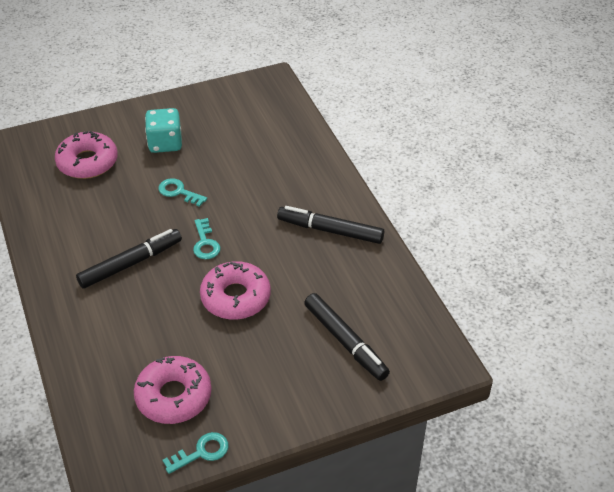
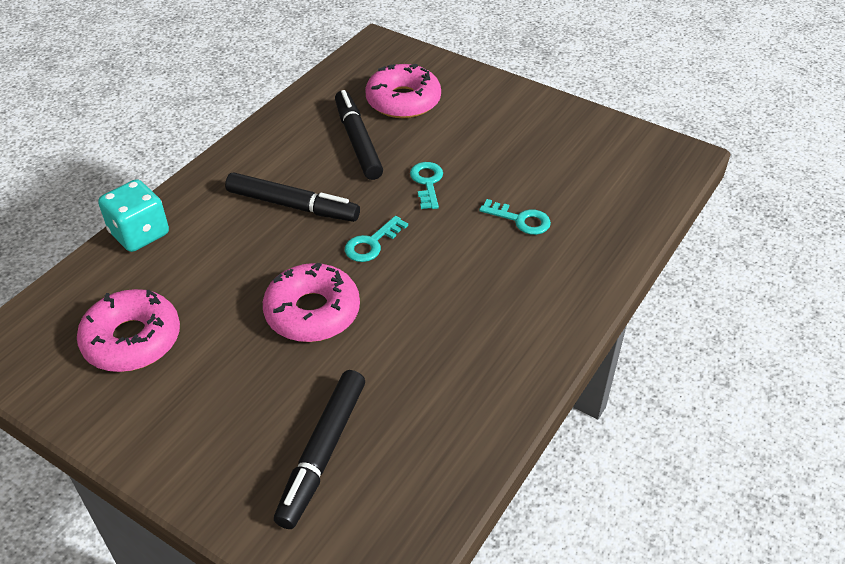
camera: 55 degrees right, 0 degrees up
(165, 143) = (487, 134): turquoise dice -> turquoise dice (139, 234)
(202, 452) = (67, 407): turquoise key -> turquoise key (521, 220)
(330, 230) = (493, 338): black marker -> black marker (357, 141)

